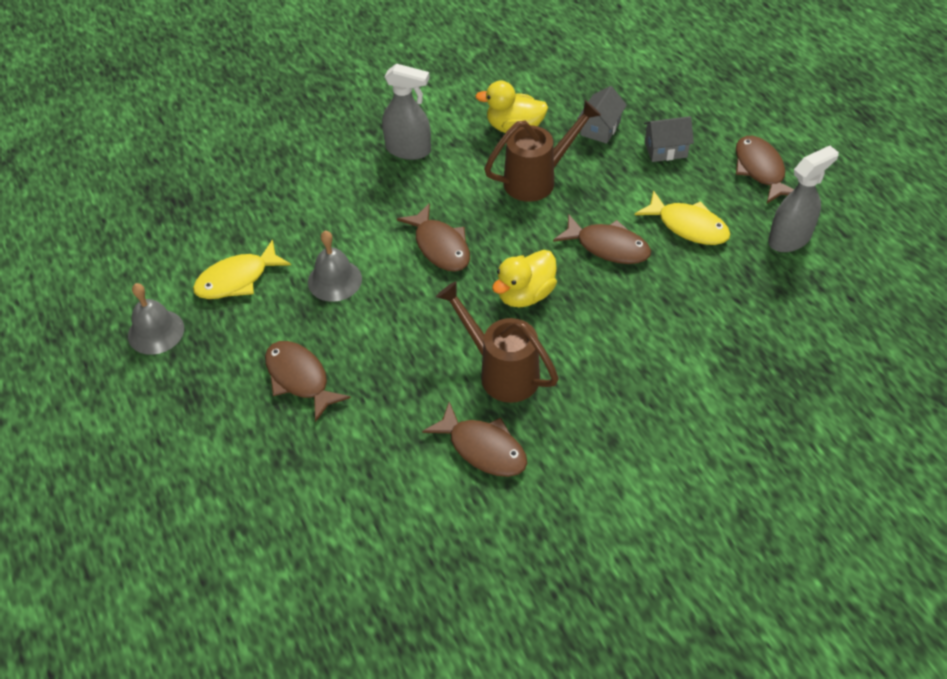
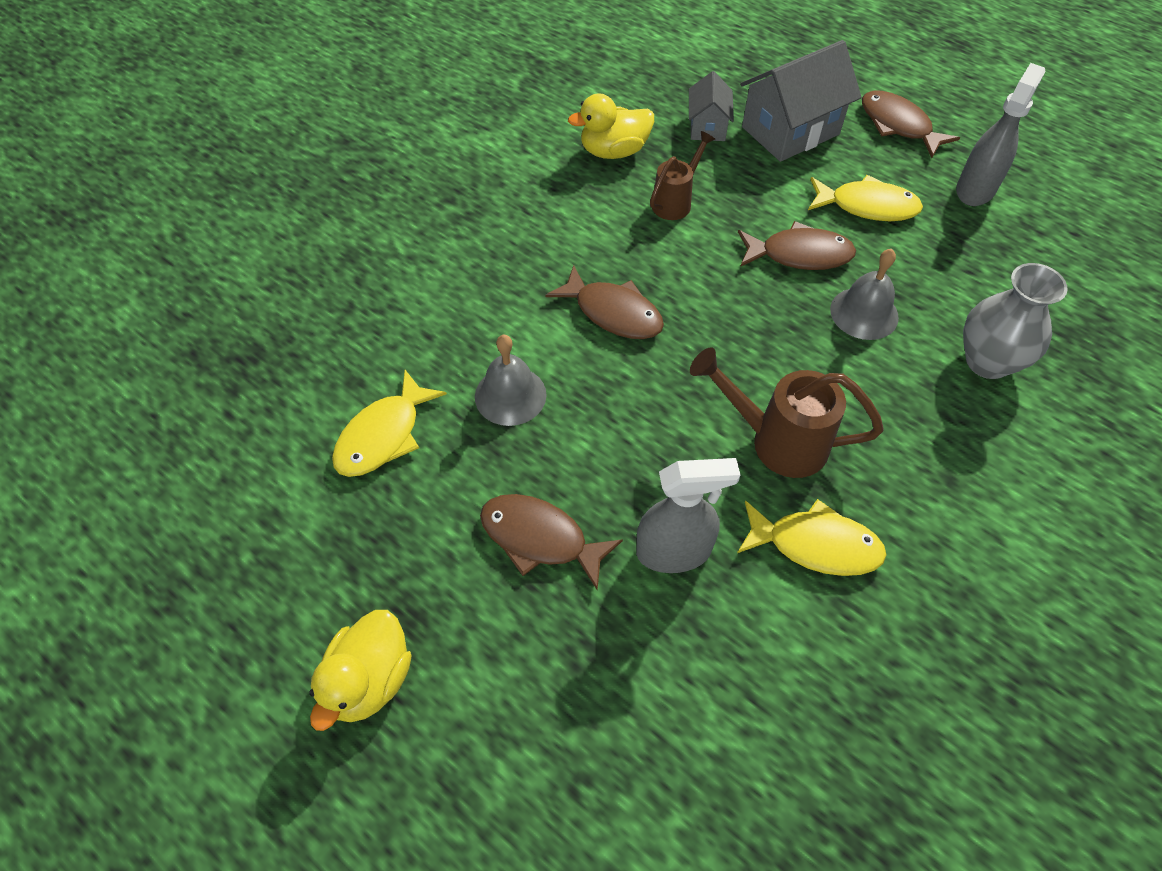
camera: 25 degrees left, 5 degrees up
(156, 332) = (310, 544): grey bell -> grey bell (864, 313)
(408, 150) = (507, 209): grey spray bottle -> grey spray bottle (674, 551)
(483, 448) = (815, 545): brown fish -> yellow fish
(525, 294) = (745, 339): yellow duck -> yellow duck (369, 680)
(538, 179) = (676, 201): brown watering can -> brown watering can, size x0.63
(665, 149) = (790, 130): grey house -> grey house, size x1.80
(702, 370) = (987, 361): none -> grey vase

